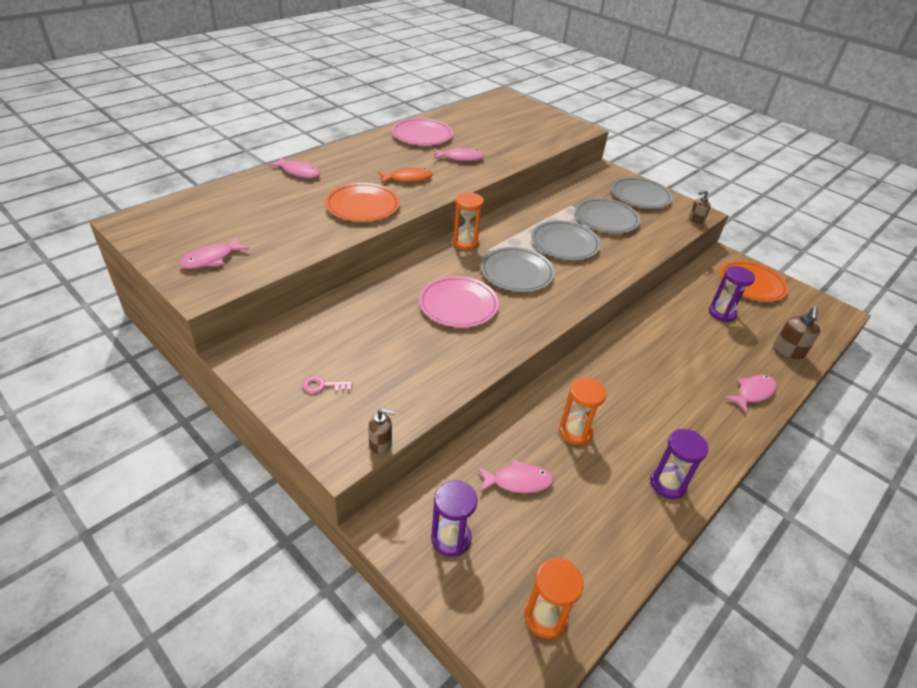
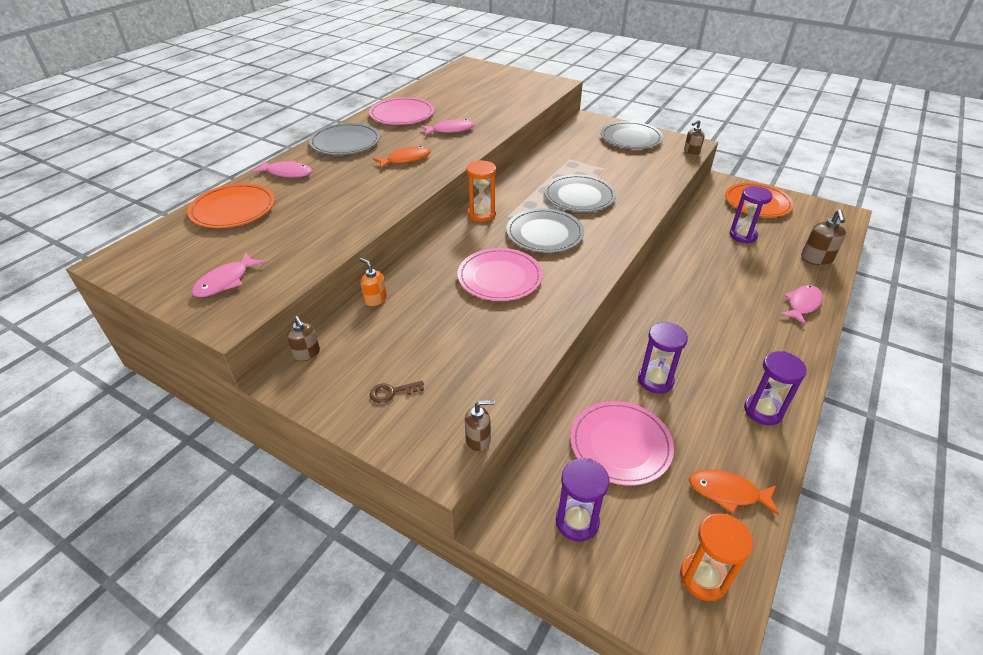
camera: 10 degrees left, 0 degrees up
(264, 336) = (307, 354): none -> brown soap dispenser
(323, 386) = (392, 392): pink key -> brown key
(339, 301) = (375, 299): none -> orange soap dispenser
(363, 205) = (370, 195): orange plate -> orange plate (233, 209)
(518, 481) = (620, 444): pink fish -> pink plate
(575, 432) = (655, 380): orange hourglass -> purple hourglass
(600, 549) = (727, 492): none -> orange fish
(606, 218) = (608, 165): grey plate -> grey plate (345, 142)

